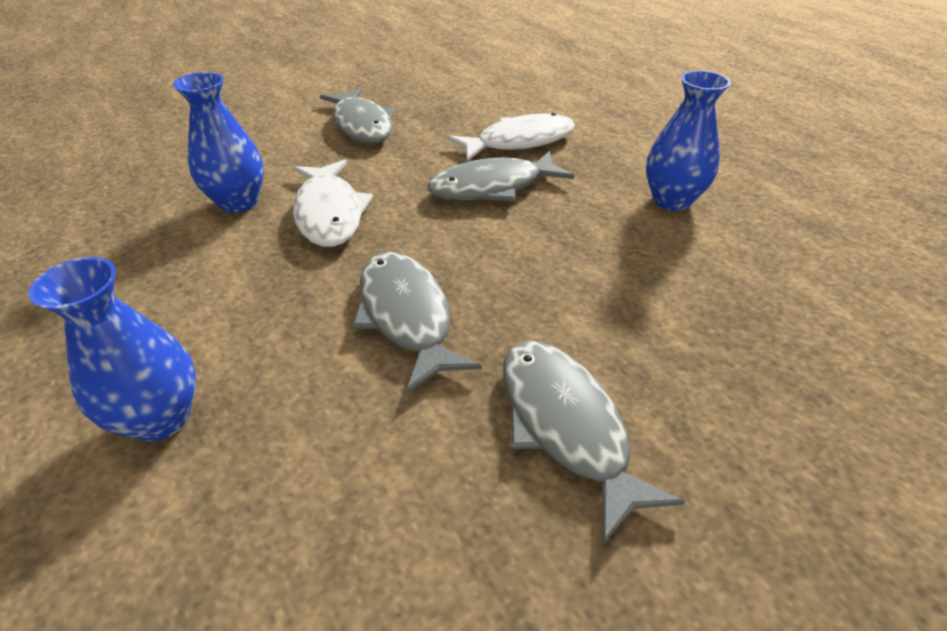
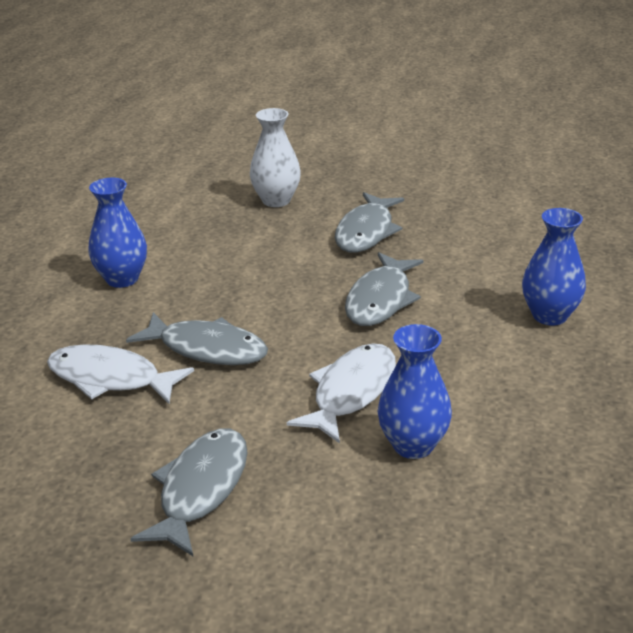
camera: 135 degrees left, 10 degrees down
(774, 406) = (276, 200): none -> white vase

